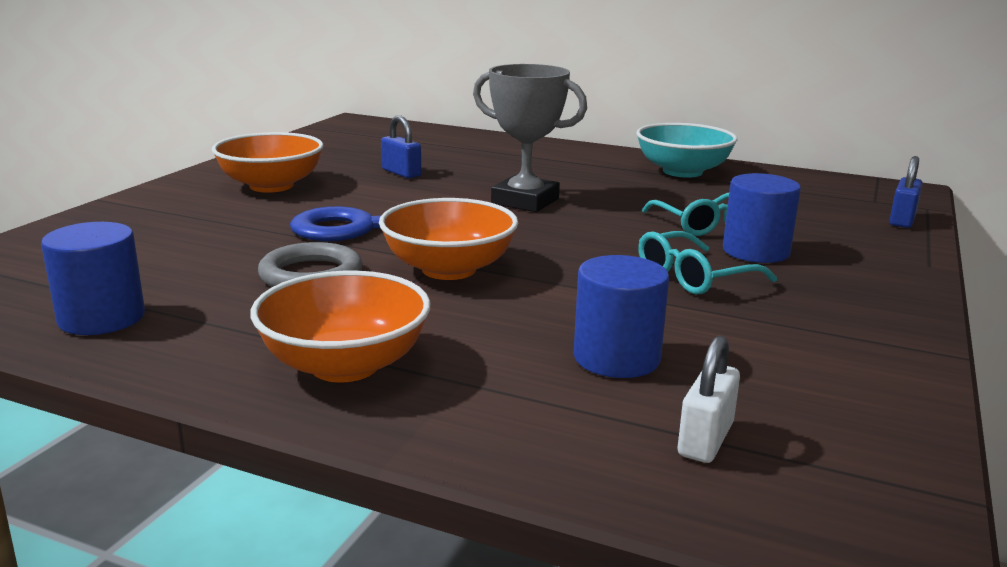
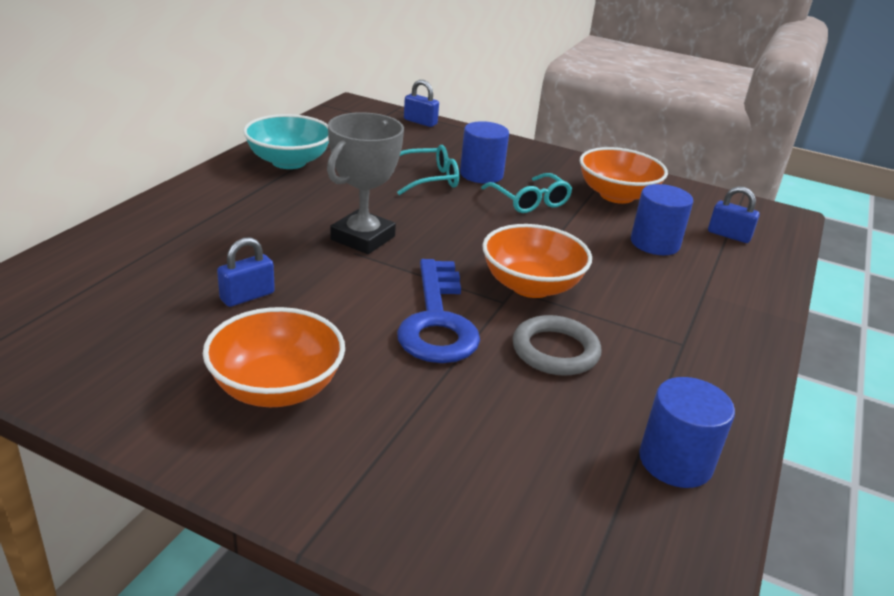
camera: 90 degrees left, 10 degrees up
(345, 365) = (703, 333): orange bowl -> orange bowl (616, 195)
(705, 439) = (729, 235): white padlock -> blue padlock

